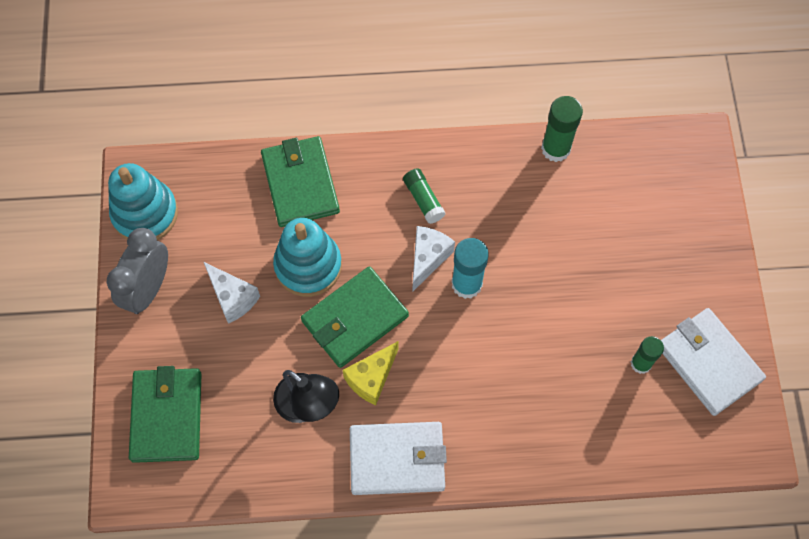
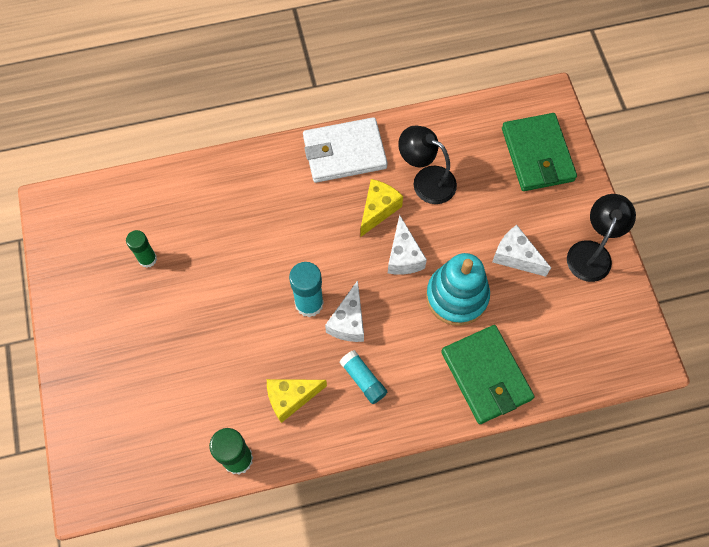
camera: 170 degrees right, 0 degrees up
(145, 213) = (622, 320): turquoise stacking toy -> none
(148, 289) = (592, 252): grey clock -> black lamp
(354, 319) = (403, 256): green wallet -> white cheese
(423, 199) = (363, 379): green glue stick -> turquoise glue stick
(498, 194) = (291, 398): none -> yellow cheese
(708, 362) = (87, 269): white wallet -> none

